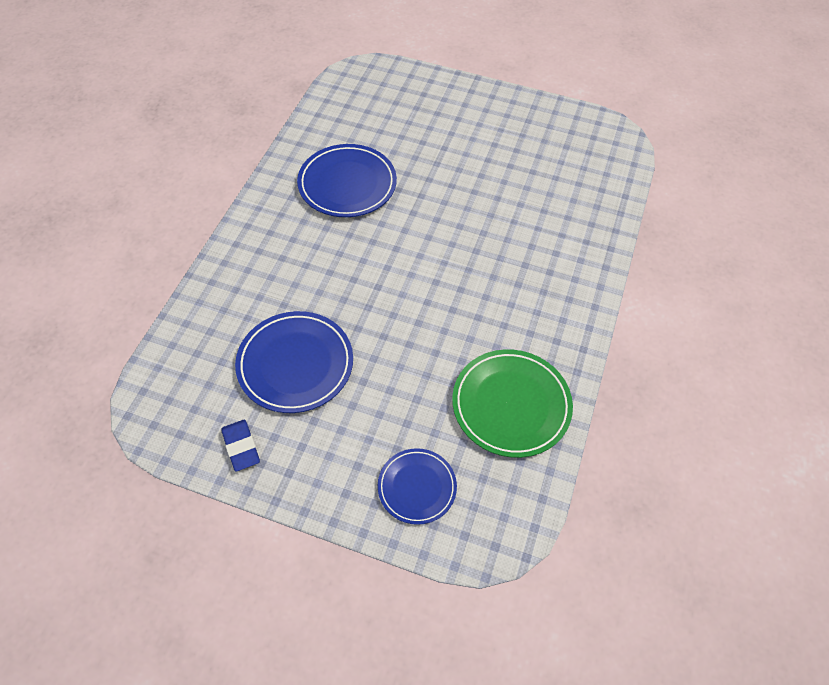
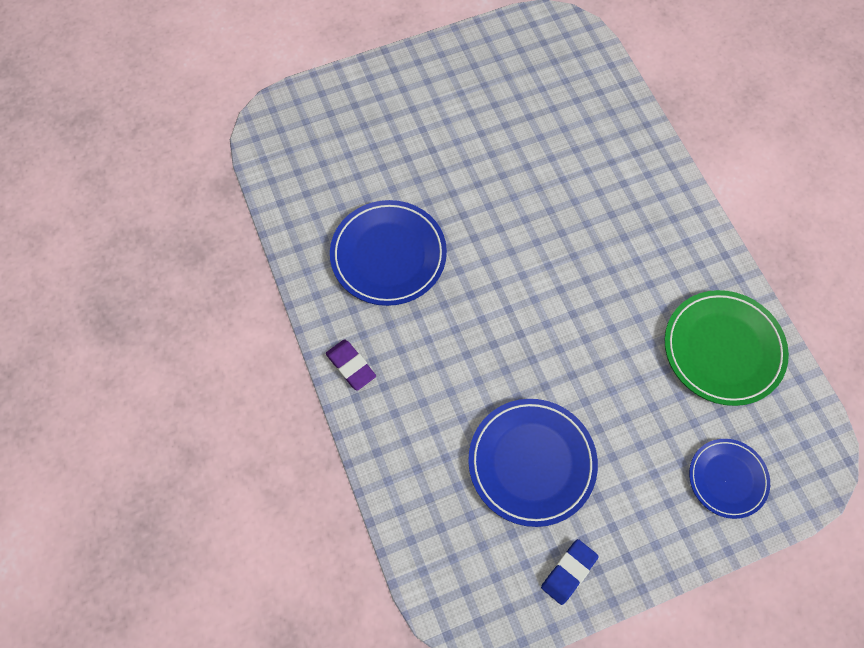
camera: 40 degrees left, 10 degrees up
(241, 447) = (568, 572): blue eraser -> blue eraser turned 75 degrees counterclockwise
(253, 225) = (351, 366): none -> purple eraser

